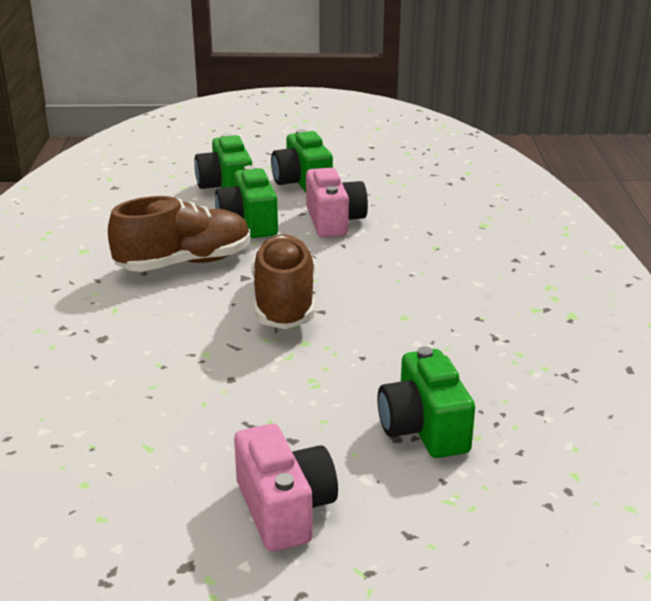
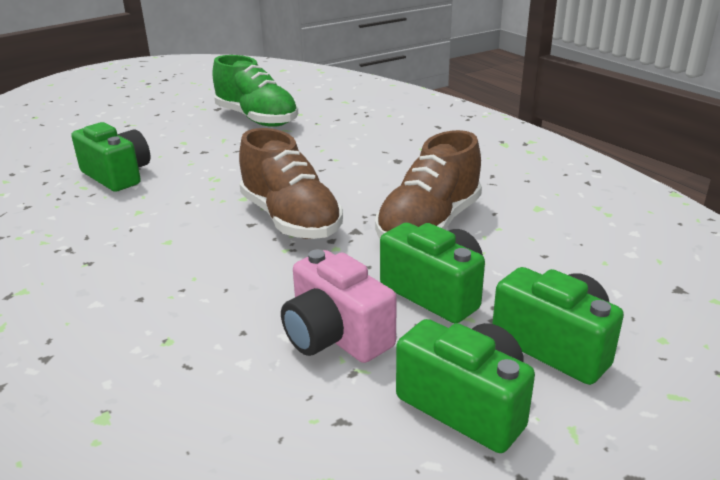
camera: 150 degrees right, 0 degrees up
(159, 494) = (257, 119): none -> green shoe
(284, 509) = (185, 130): pink camera -> none

